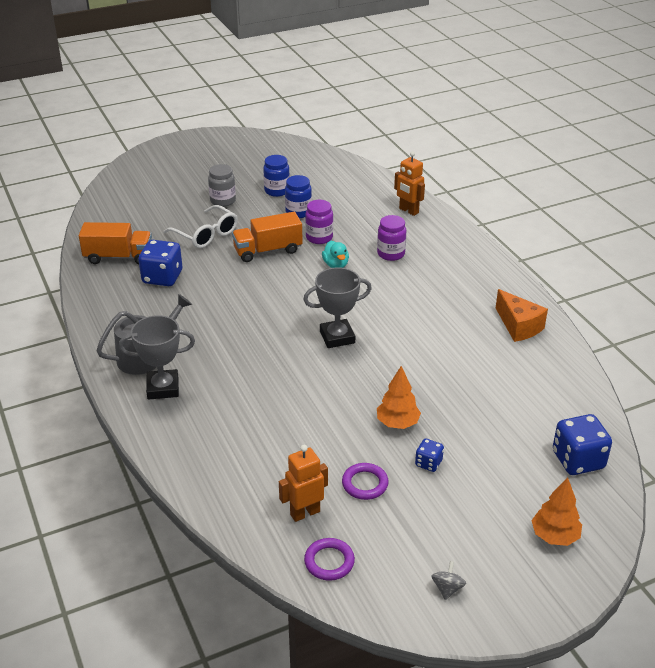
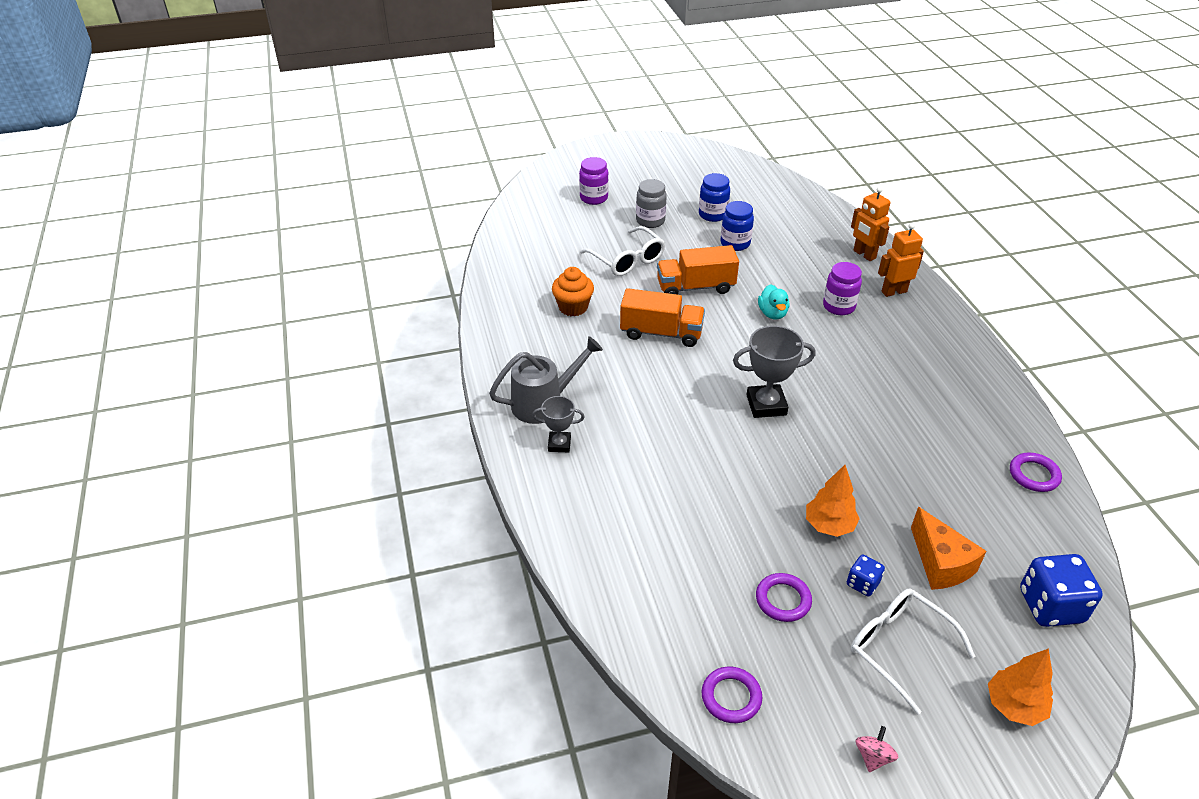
camera: 10 degrees right, 5 degrees up
(118, 257) = (527, 277): orange truck -> orange truck (661, 333)
(162, 277) = (573, 307): blue dice -> orange cupcake
(163, 388) = (559, 444): grey trophy -> grey trophy, size x0.61
(305, 513) = (707, 627): orange robot -> orange robot (894, 291)
(319, 237) = (756, 277): purple jar -> purple jar (594, 198)
(447, 588) = (873, 757): grey spinning top -> pink spinning top
(462, 507) = (900, 649): none -> white glasses
(518, 326) = (987, 417): orange cheese -> orange cheese (940, 564)
(558, 365) = (1034, 475): none -> purple ring

